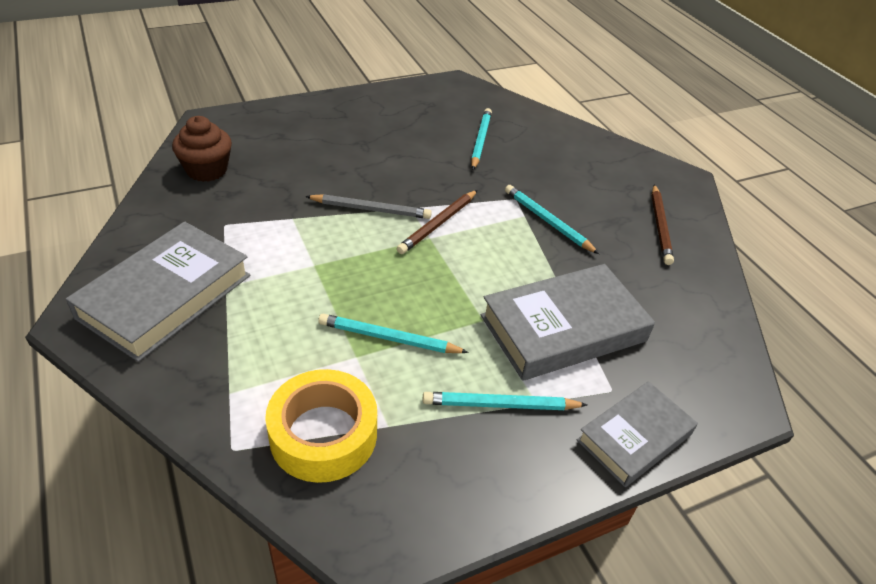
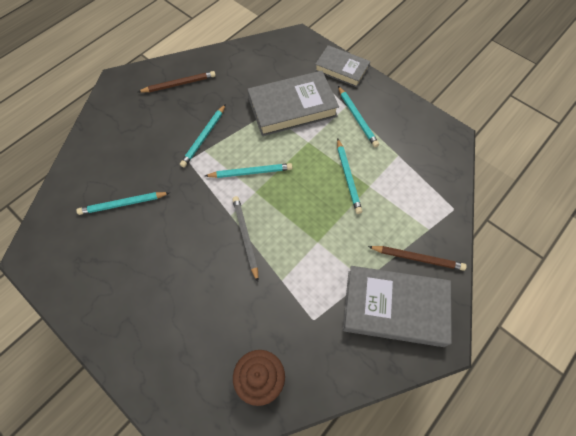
camera: 110 degrees left, 20 degrees up
(323, 434) = (420, 177): yellow tape -> none
(438, 224) = (239, 192): brown pencil -> brown pencil (417, 258)
(463, 243) = (251, 172): none -> turquoise pencil
(563, 328) = (292, 107): grey book -> grey book turned 60 degrees counterclockwise

